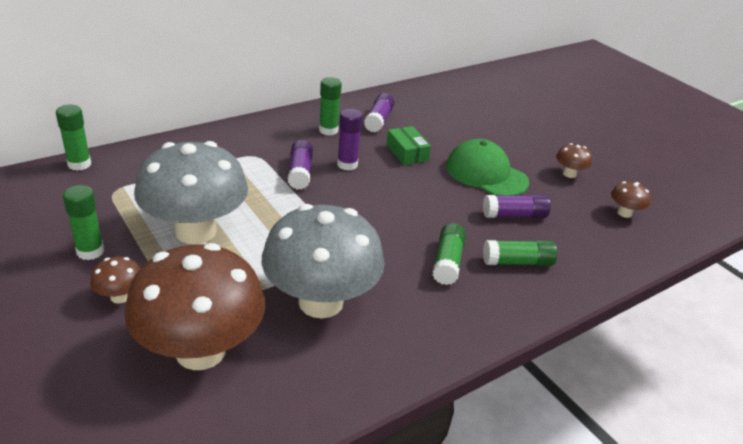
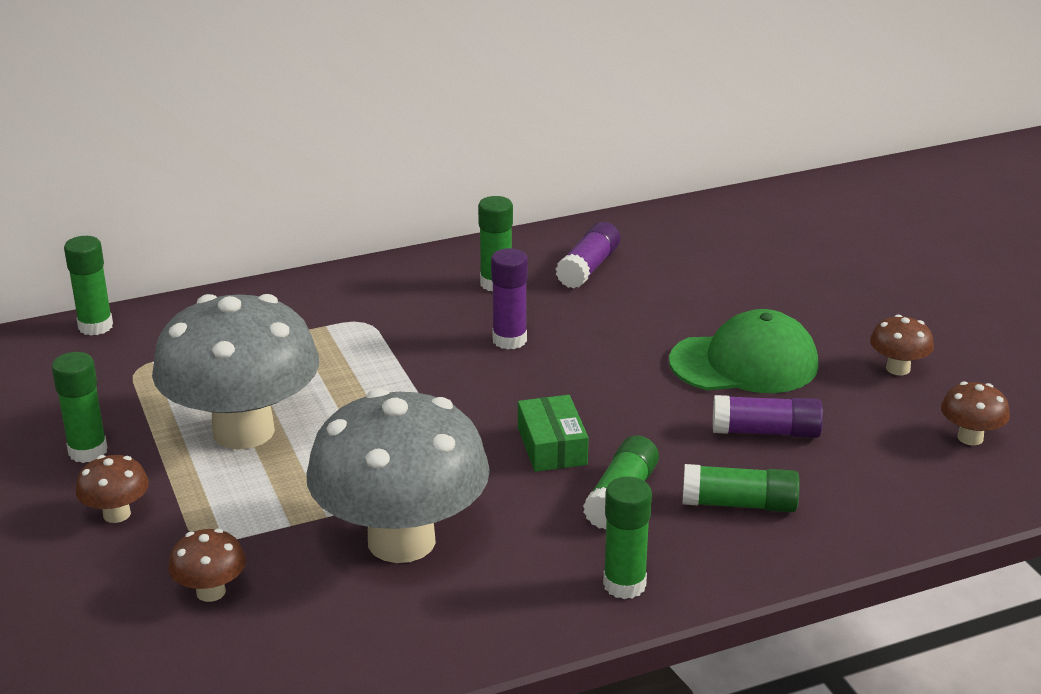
camera: 15 degrees right, 5 degrees down
(200, 351) = (211, 592): brown mushroom -> brown mushroom, size x0.41
(300, 172) = (428, 350): purple glue stick -> none
(407, 152) = (618, 324): green box -> green box (552, 446)
(470, 322) = (624, 585): none -> green glue stick
(486, 174) = (744, 363): green cap -> green cap turned 120 degrees clockwise

